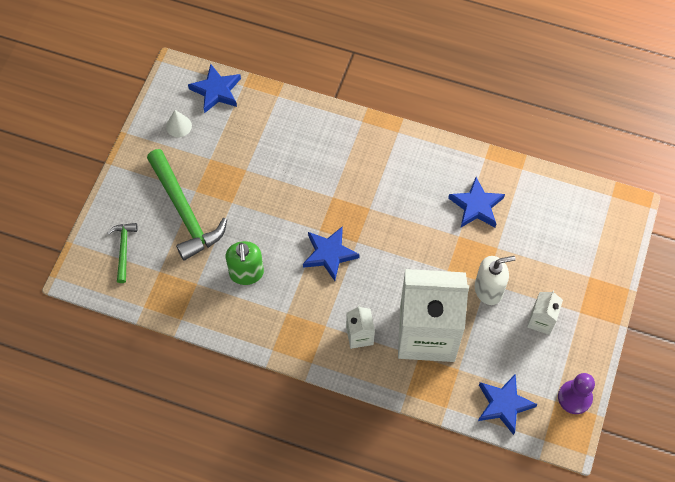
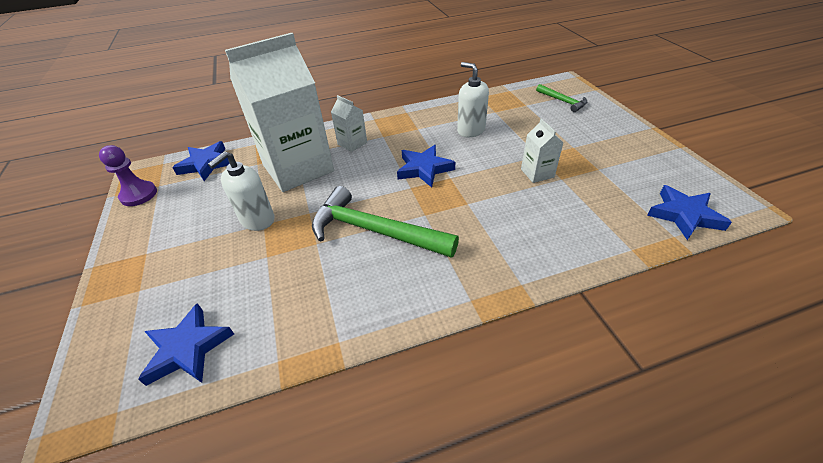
camera: 145 degrees right, 20 degrees down
(179, 126) = (658, 173): white cone -> none
(184, 211) = (560, 134): green hammer -> green hammer (374, 231)
(246, 273) = (471, 130): green soap dispenser -> white soap dispenser
(476, 206) = (314, 280): blue star -> blue star (188, 348)
(541, 320) = (189, 226): white carton -> white carton (537, 173)

